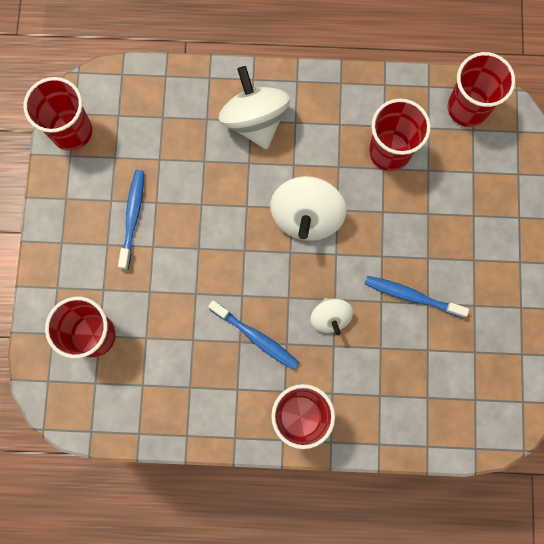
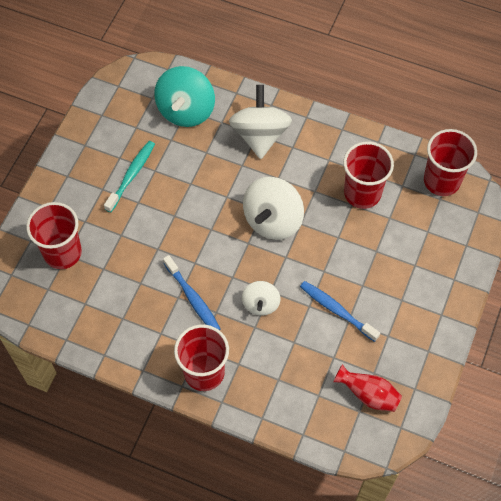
camera: 20 degrees right, 15 degrees down
(71, 131) = (110, 98): red cup -> none
(133, 217) = (131, 175): blue toothbrush -> turquoise toothbrush
(162, 118) = (186, 110): none -> turquoise spinning top
(477, 378) = (368, 394): none -> red vase

